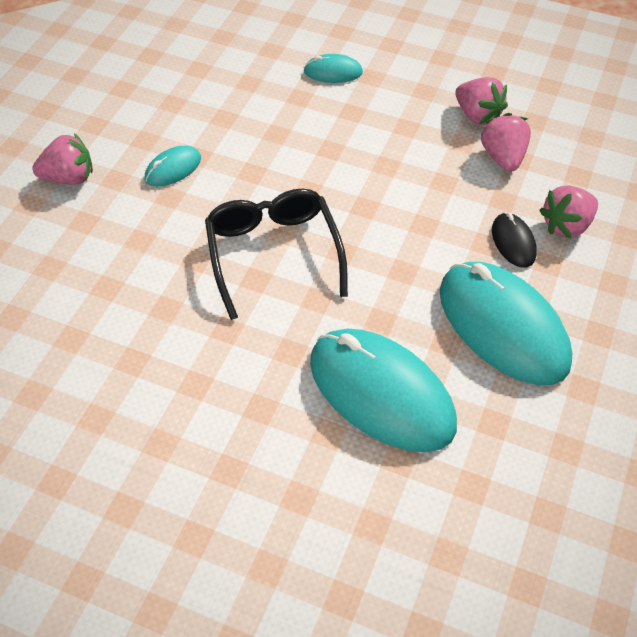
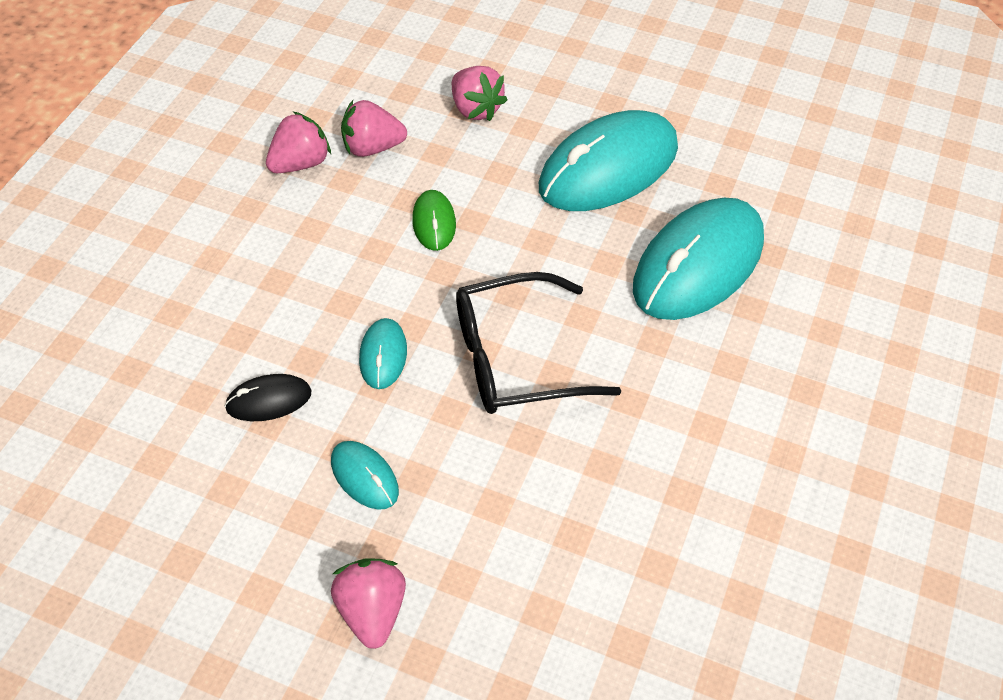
camera: 90 degrees left, 0 degrees up
(333, 72) = (195, 299): turquoise mouse -> turquoise mouse (383, 355)
(419, 199) = (434, 222): none -> green mouse
(513, 242) = (498, 151): black mouse -> black mouse (269, 400)

